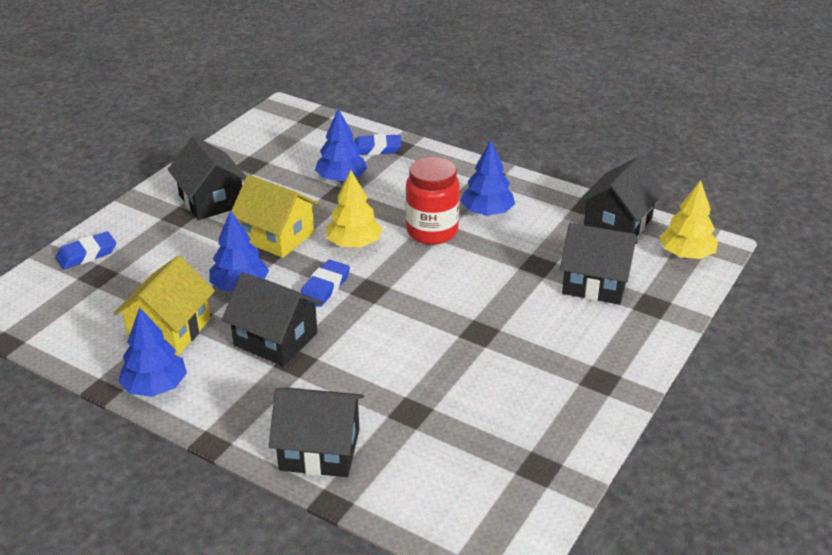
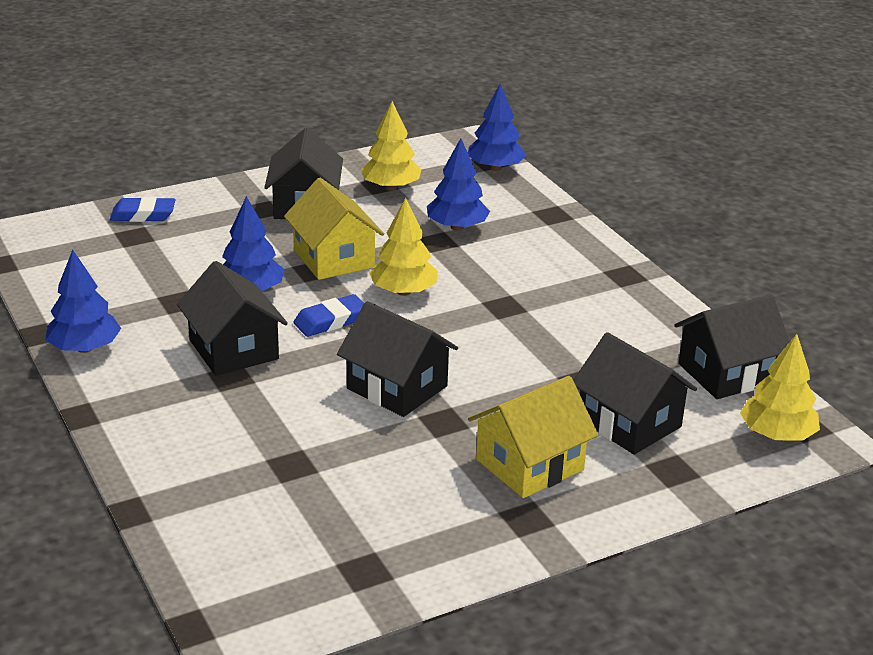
camera: 30 degrees right, 5 degrees down
(170, 330) = (147, 305): yellow house -> yellow house (529, 465)
(262, 163) = (391, 187): none -> yellow tree
(319, 449) = (170, 461): black house -> black house (397, 387)
(376, 149) = (526, 210): blue eraser -> none
(432, 231) = (499, 308): red jar -> none
(487, 212) = (581, 310): blue tree -> blue tree (495, 168)

